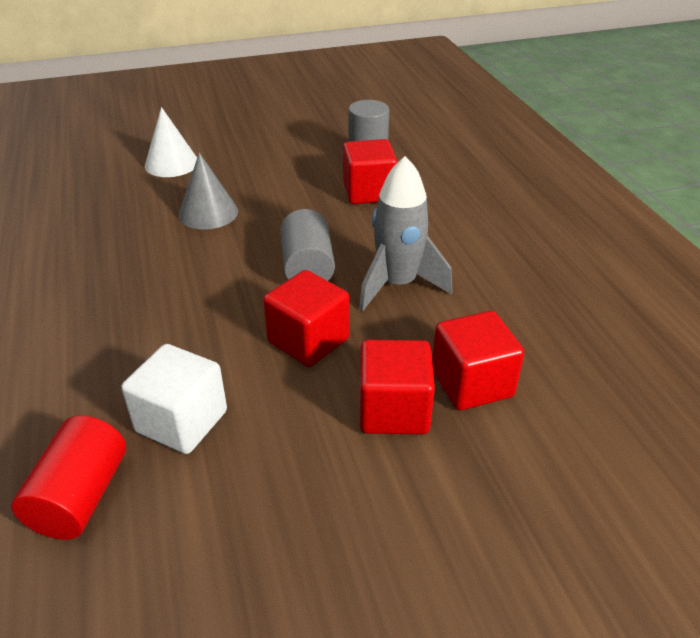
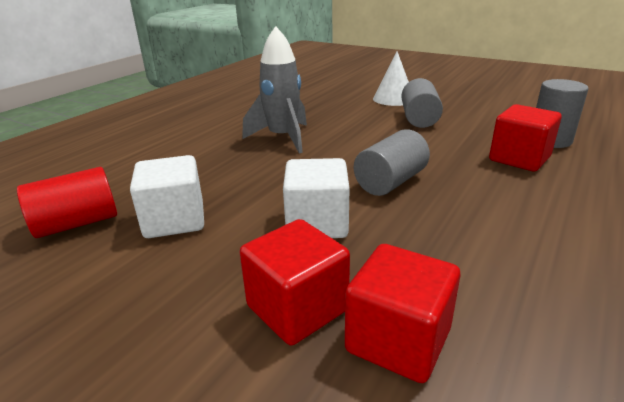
camera: 50 degrees right, 10 degrees down
(208, 213) = (375, 128): grey cone -> none
(235, 181) = (419, 119): none -> grey cylinder
(308, 341) = (317, 223): red cube -> white cube
(397, 285) = (447, 226): grey rocket -> grey rocket (283, 138)

